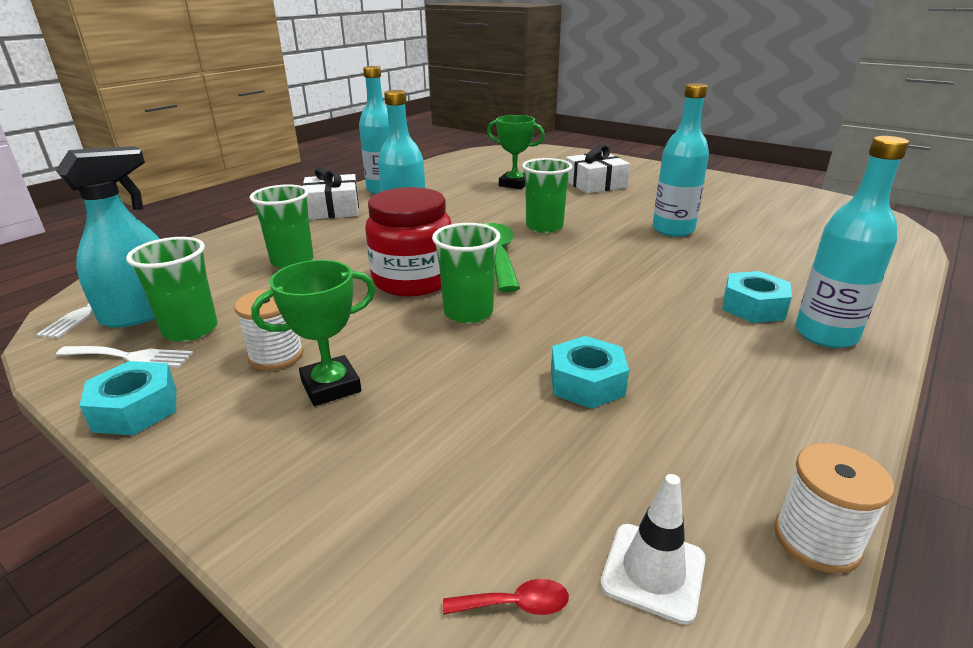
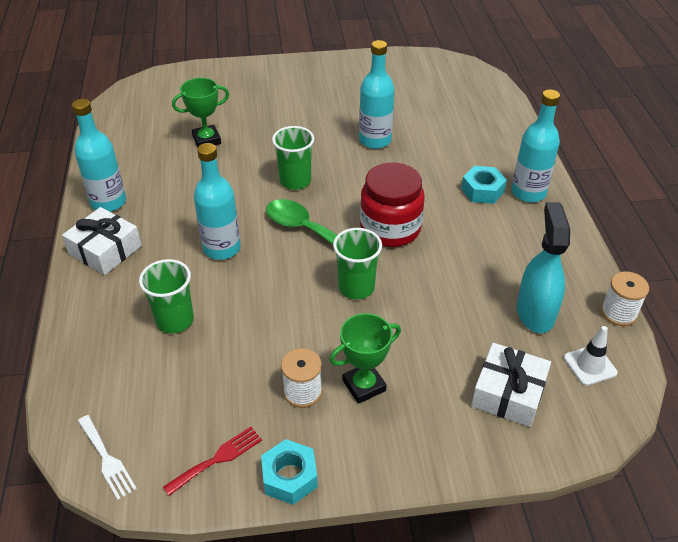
camera: 45 degrees left, 15 degrees up
(130, 357) = (217, 459): white fork -> red fork
(143, 312) = (155, 431): turquoise spray bottle -> turquoise spray bottle (535, 312)
(190, 330) = (216, 416): green cup -> none
(331, 386) = (364, 385): green trophy -> green trophy turned 45 degrees clockwise
(413, 280) = (286, 283): red jar -> red jar (390, 228)
(515, 604) = (567, 412): red spoon -> none
(587, 383) = (471, 295): turquoise nut -> none
(595, 184) = (266, 110): white gift -> white gift (508, 393)

